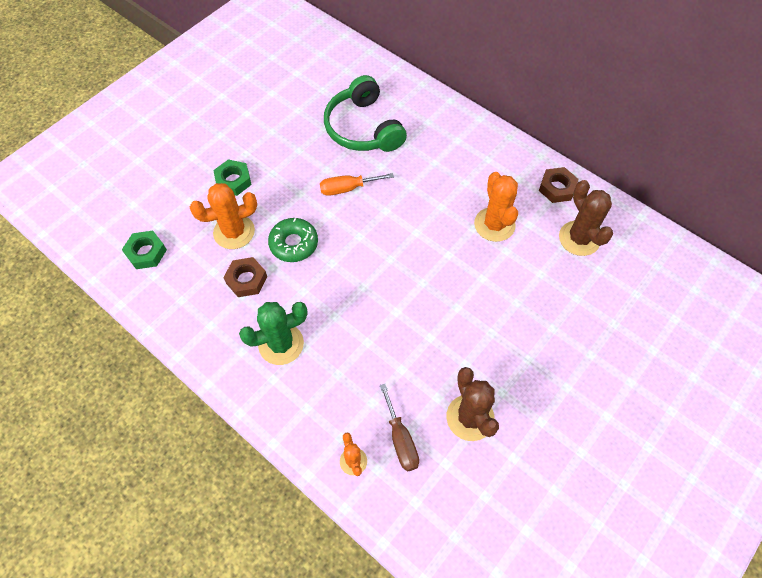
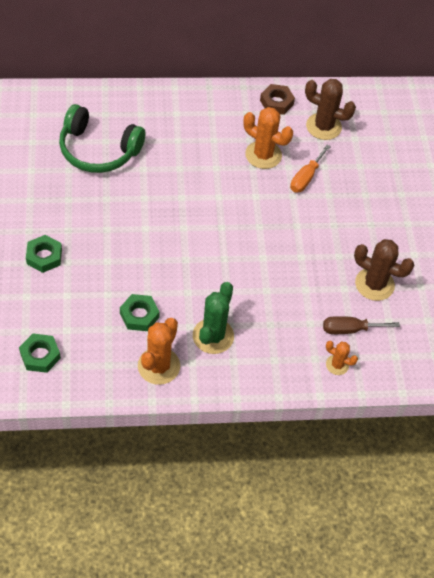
camera: 50 degrees left, 5 degrees down
(234, 232) = (90, 291): orange cactus -> orange cactus (159, 366)
(246, 280) = (139, 315): brown nut -> green nut
(294, 244) = (144, 266): green donut -> none
(347, 188) = (137, 201): orange screwdriver -> orange screwdriver (306, 178)
(400, 439) = (350, 329): brown screwdriver -> brown screwdriver turned 150 degrees clockwise

